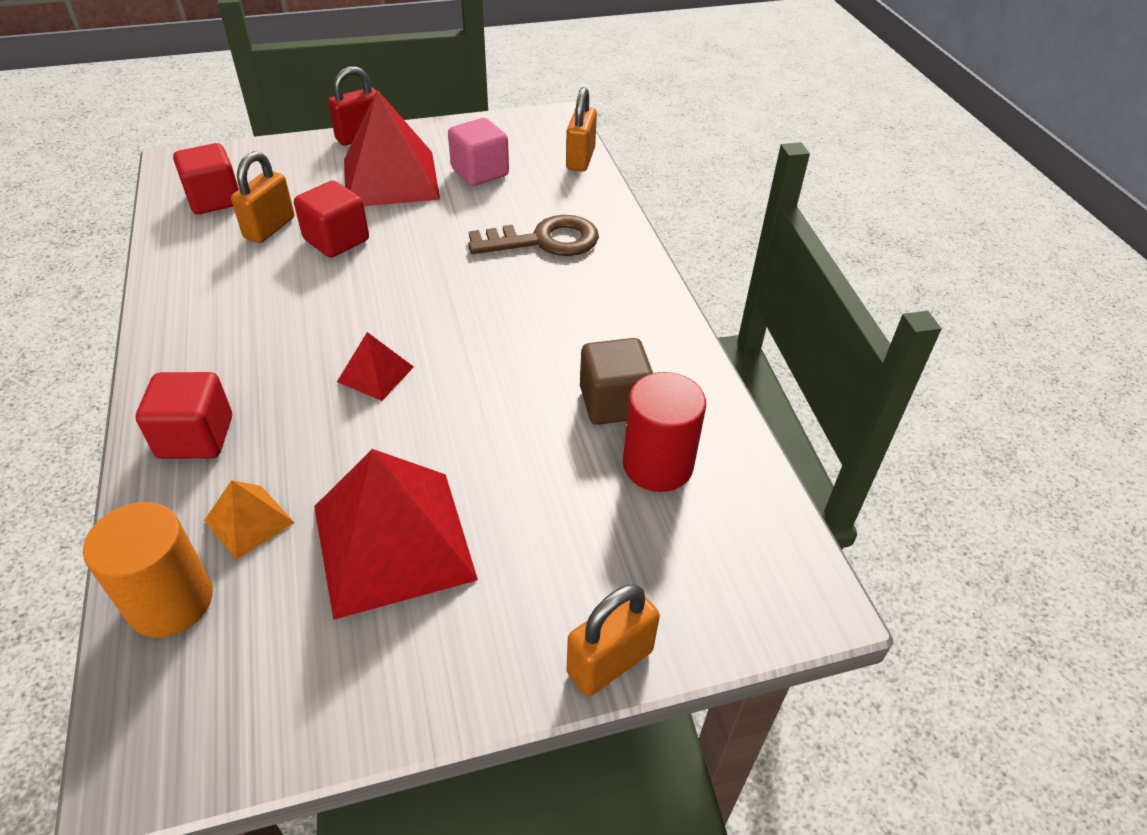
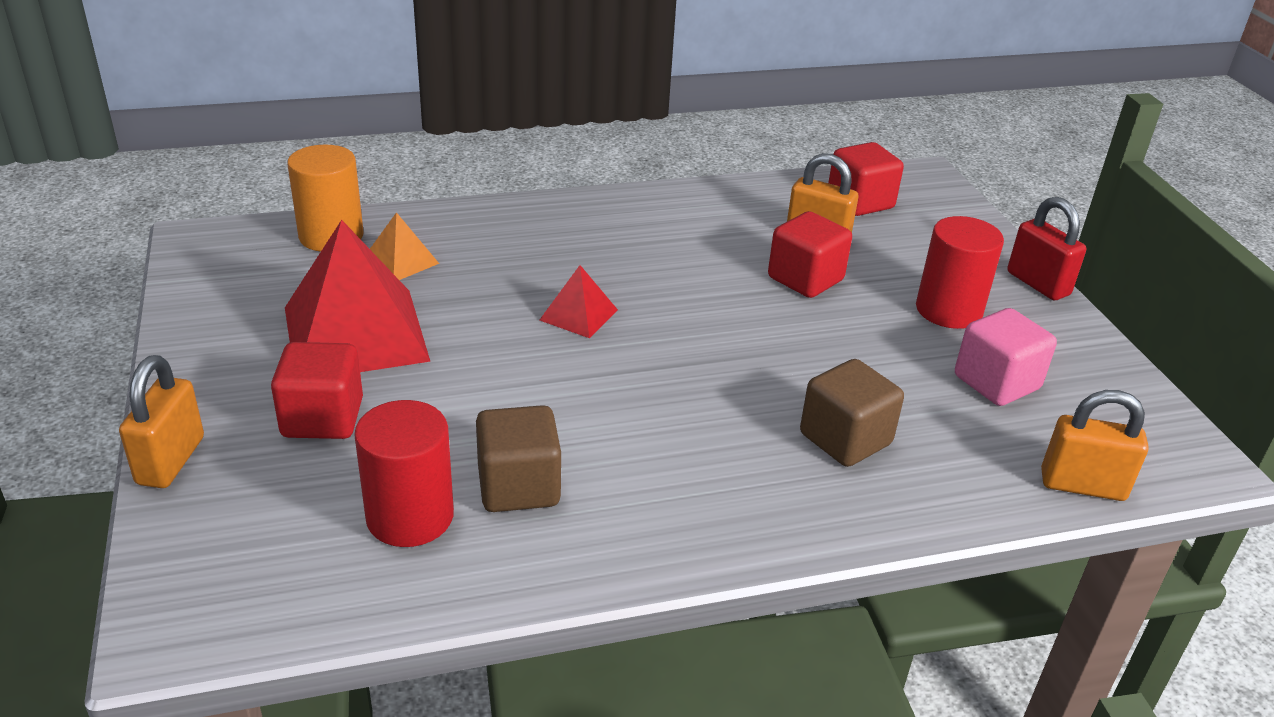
camera: 90 degrees right, 10 degrees down
(196, 437) = (503, 228): red cube -> red cube (322, 418)
(391, 178) = (948, 310): red pyramid -> red cylinder
(544, 241) = (845, 439): brown key -> brown cube
(610, 662) = (170, 461): orange padlock -> orange padlock turned 45 degrees clockwise

